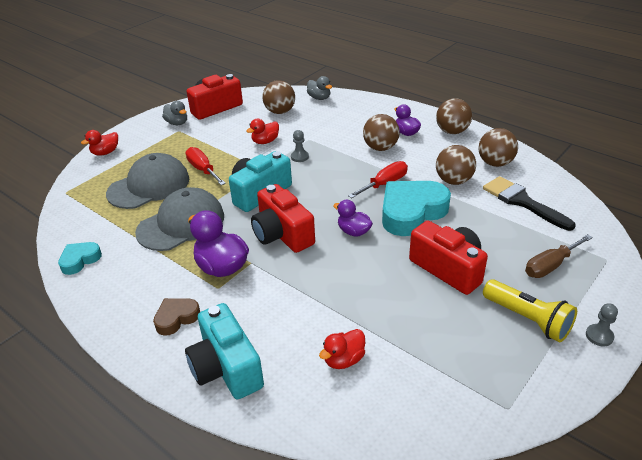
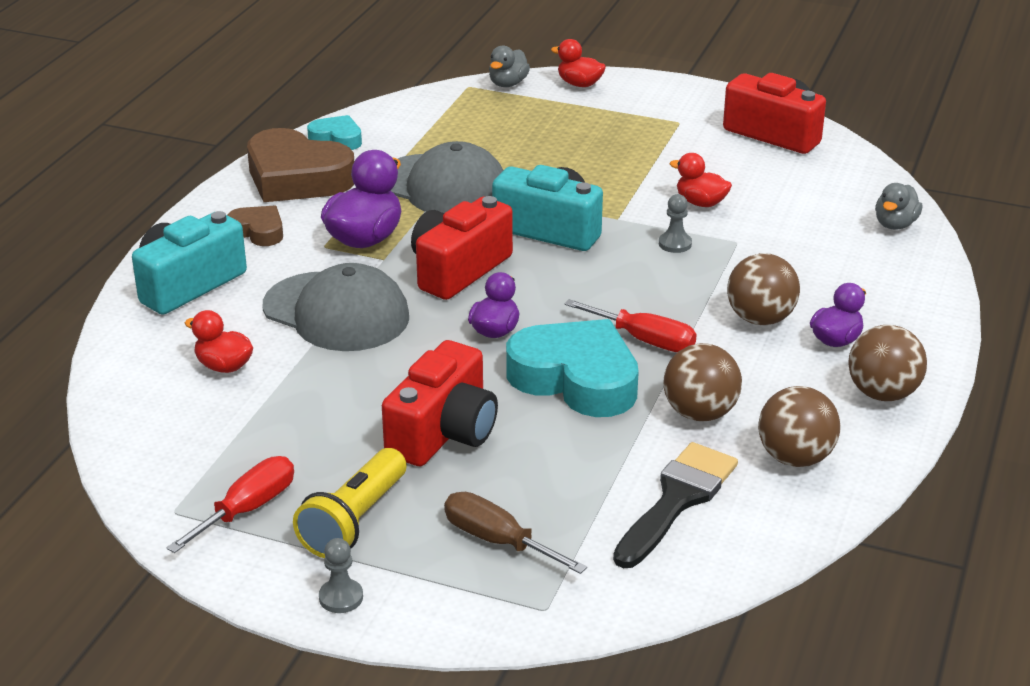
camera: 70 degrees right, 5 degrees down
(117, 288) = (297, 178): none -> brown heart
(149, 186) = (516, 139): grey cap -> grey cap (336, 312)
(177, 123) = (701, 115): grey duck -> grey duck (508, 84)
(203, 170) = (583, 169): red screwdriver -> red screwdriver (247, 509)
(280, 112) = (810, 195): brown ball -> none

